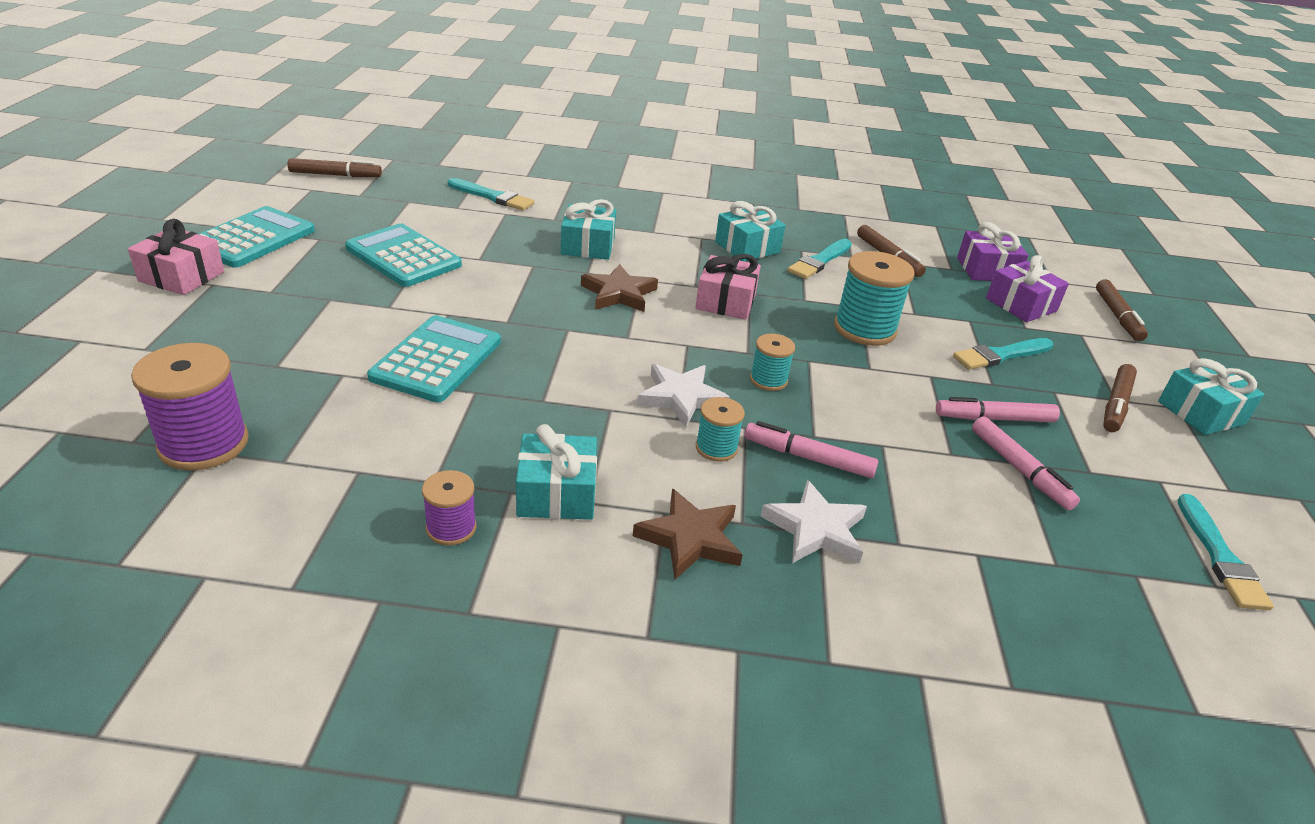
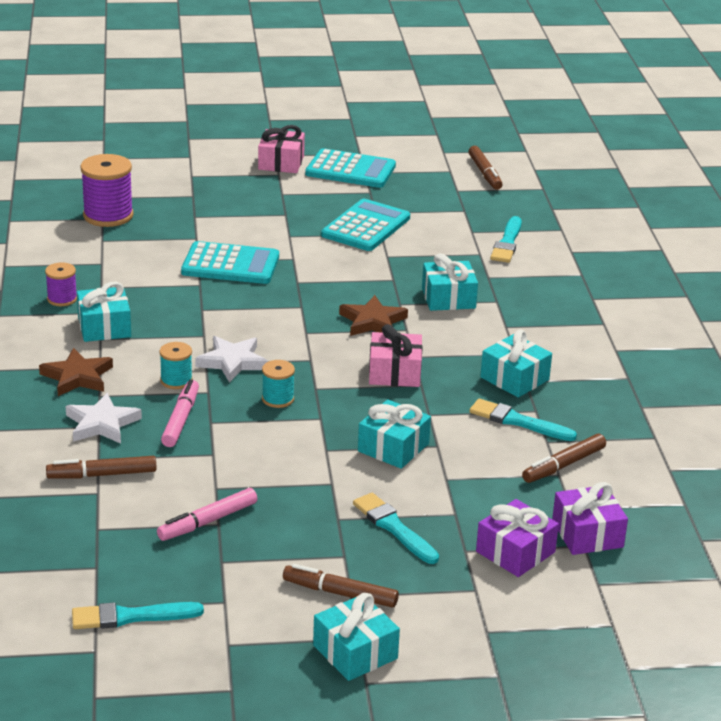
camera: 80 degrees right, 5 degrees down
(864, 329) = (393, 447): turquoise spool -> turquoise gift
(994, 418) = (278, 514): pink marker -> none
(1117, 316) = (539, 624): brown marker -> brown marker (102, 475)

